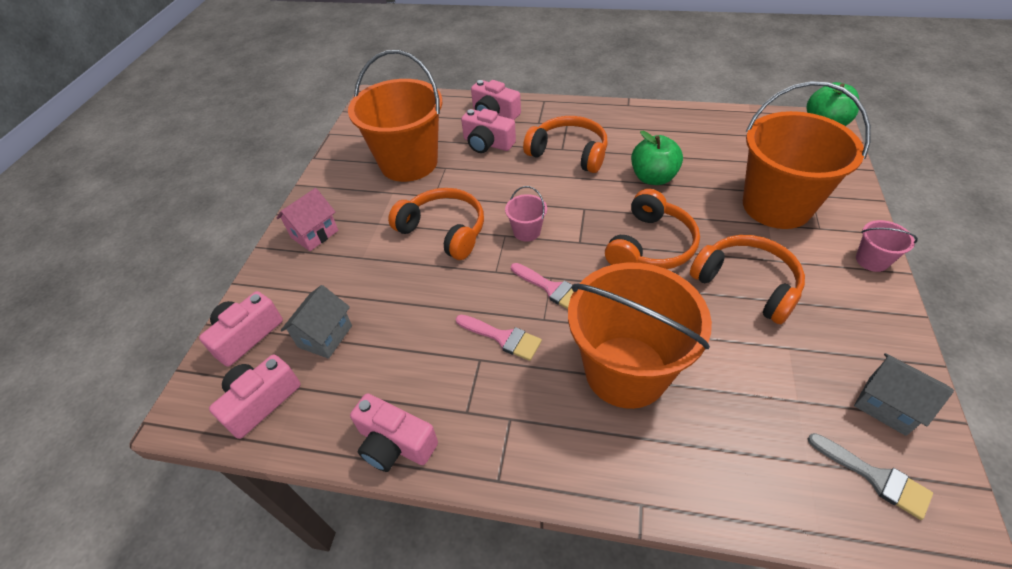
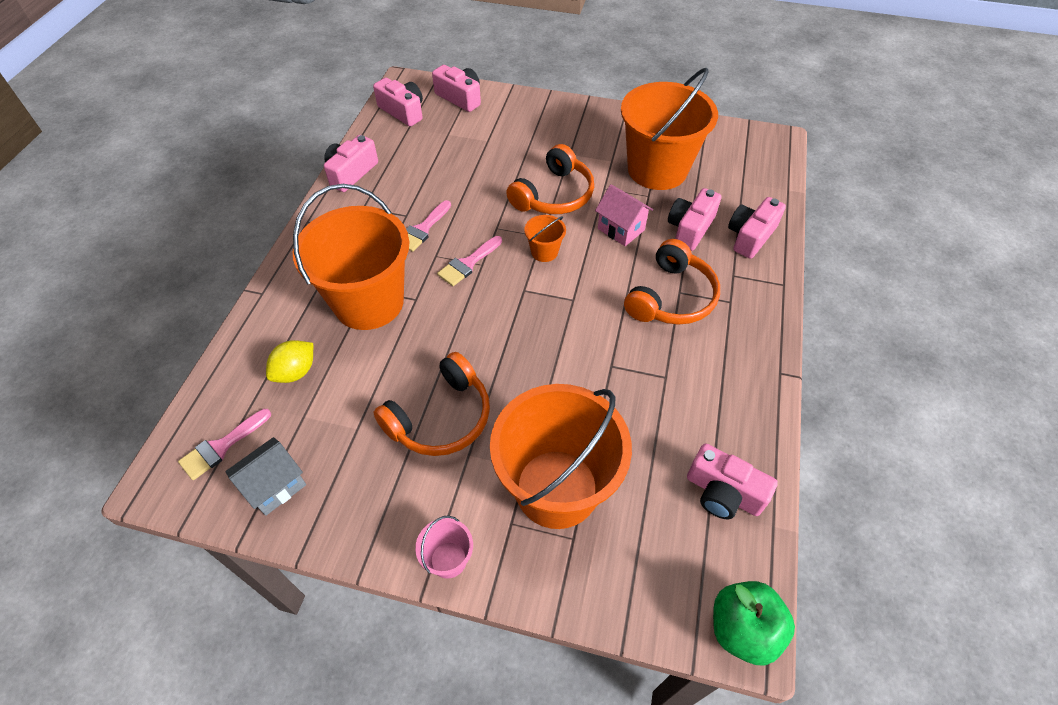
camera: 90 degrees right, 5 degrees up
(314, 234) = (561, 118): pink house -> pink house (621, 229)
(325, 336) = (450, 134): grey house -> none
(526, 231) = (544, 252): pink bucket -> orange bucket
(650, 245) = (509, 346): orange headphones -> none
(653, 178) = (620, 370): green apple -> none
(737, 129) = (723, 493): none -> pink camera
(746, 424) = (296, 372): none -> yellow lemon
(875, 477) = (221, 446): grey brush -> pink brush

